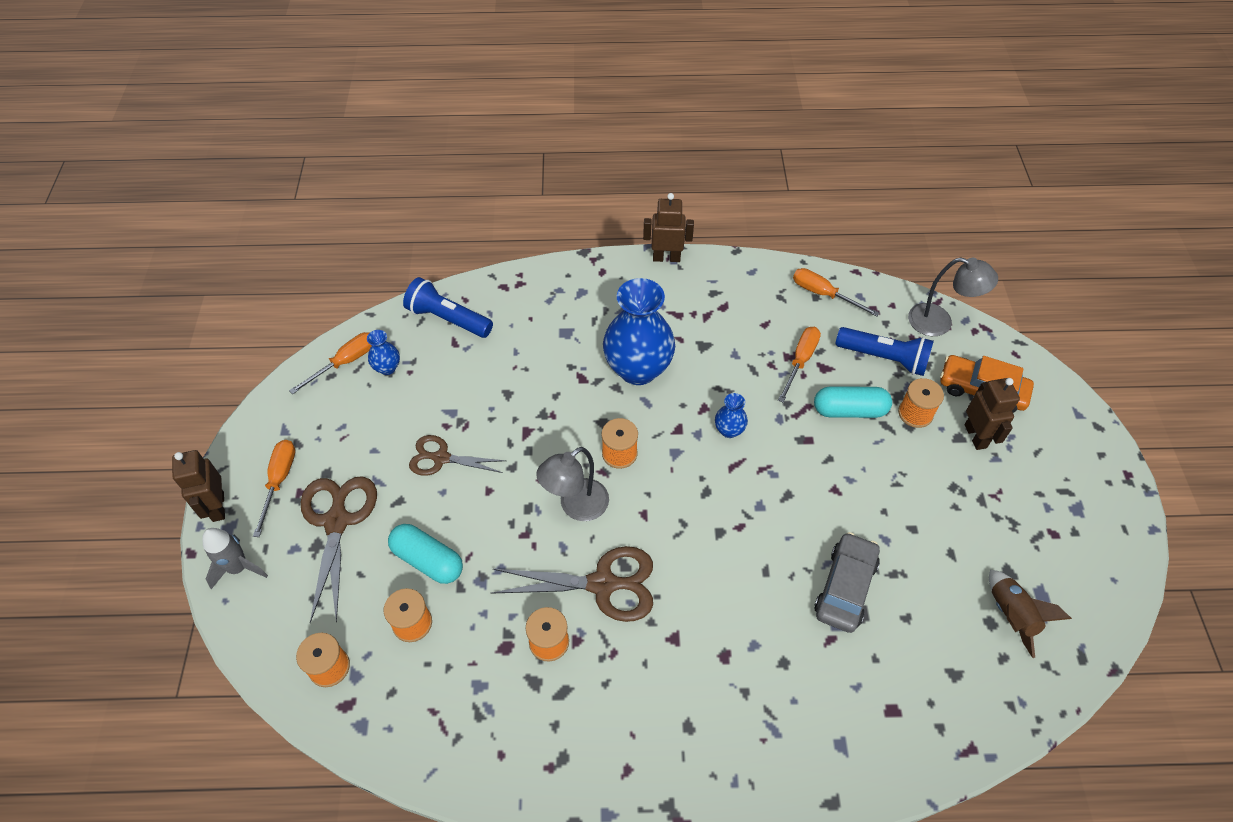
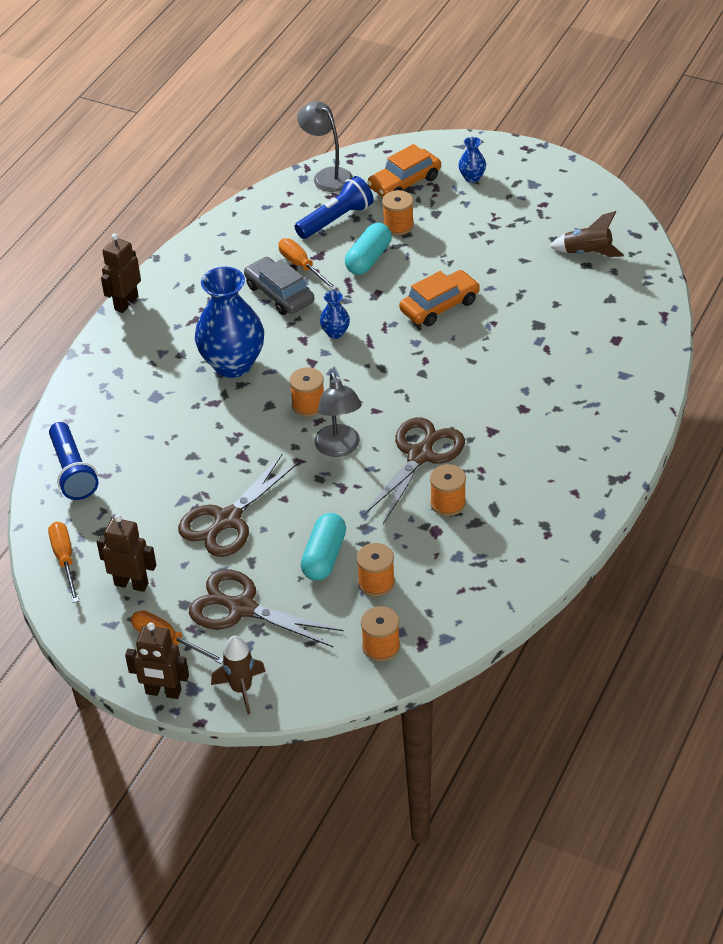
camera: 60 degrees left, 10 degrees down
(238, 568) = (241, 689): grey rocket -> brown rocket
(387, 368) = (96, 530): blue vase -> blue vase (472, 177)
(428, 560) = (324, 557): turquoise capsule -> turquoise capsule turned 45 degrees counterclockwise
(441, 458) = (228, 520): brown scissors -> brown scissors, size x1.57
(448, 319) = (73, 471): blue flashlight -> blue flashlight turned 75 degrees counterclockwise
(823, 294) = (247, 226): orange screwdriver -> none
(825, 504) = (439, 306): none -> orange car
(845, 587) = (513, 324): grey car -> grey car (279, 294)
(939, 322) = (327, 176): grey lamp -> grey lamp turned 90 degrees counterclockwise
(975, 436) = (440, 204): brown robot -> brown robot (131, 584)

